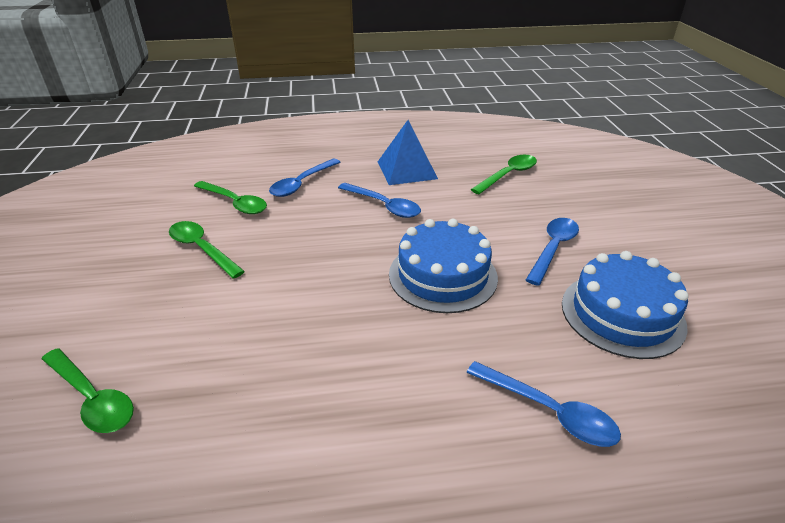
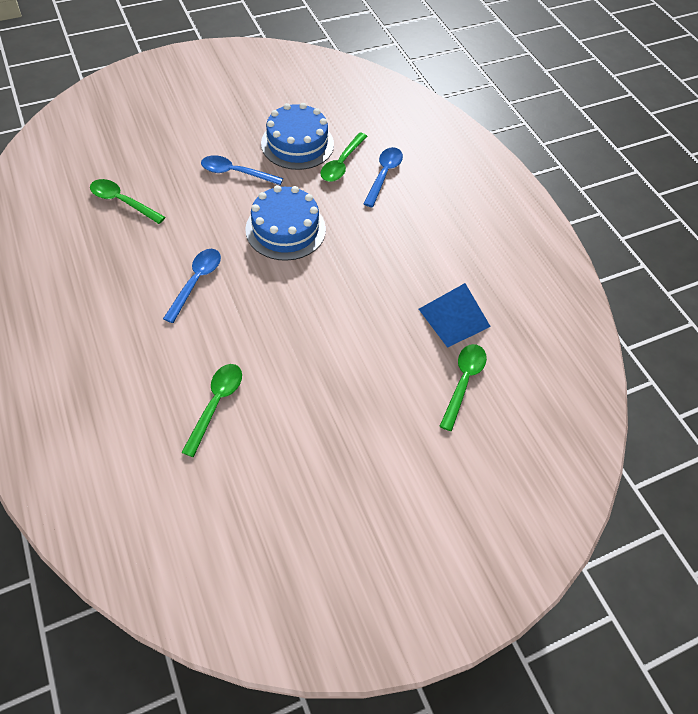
camera: 110 degrees left, 20 degrees up
(202, 249) = (298, 396): green spoon -> green spoon (342, 164)
(302, 183) = (166, 359): blue spoon -> none
(407, 170) = (122, 277): blue pyramid -> blue pyramid (454, 317)

